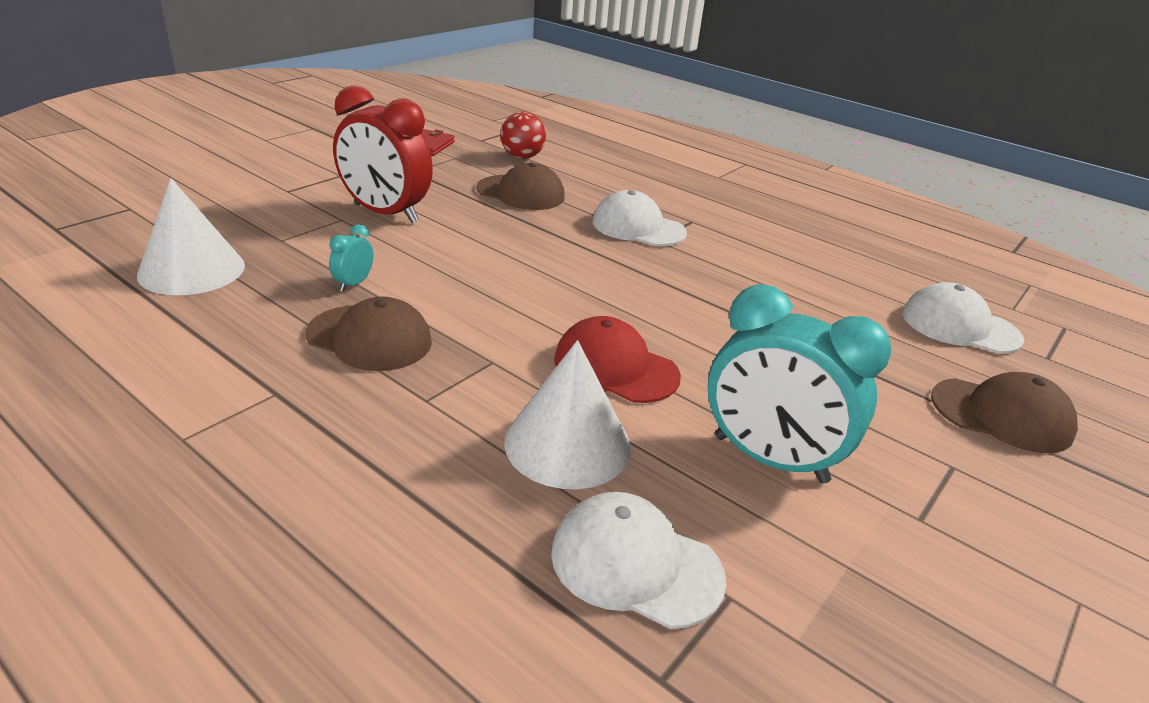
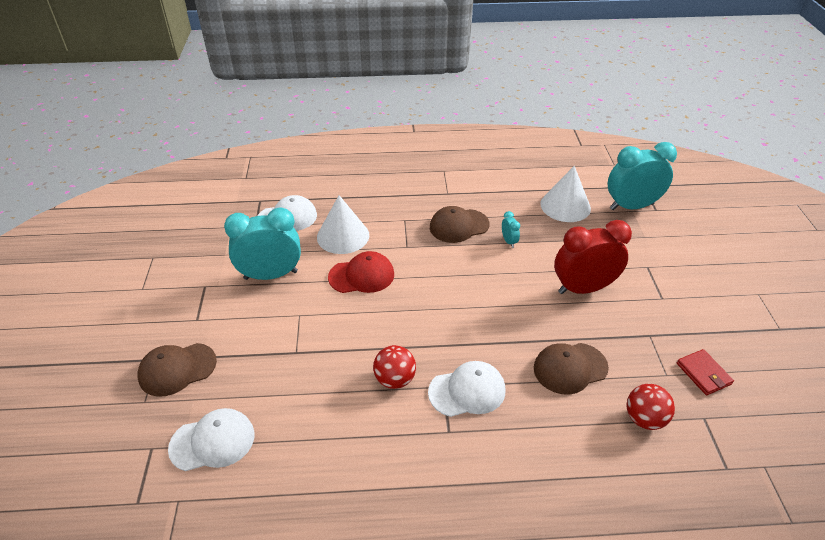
camera: 140 degrees right, 10 degrees up
(137, 224) = (631, 206): none -> turquoise clock
(701, 266) = (395, 379): none -> red ball

